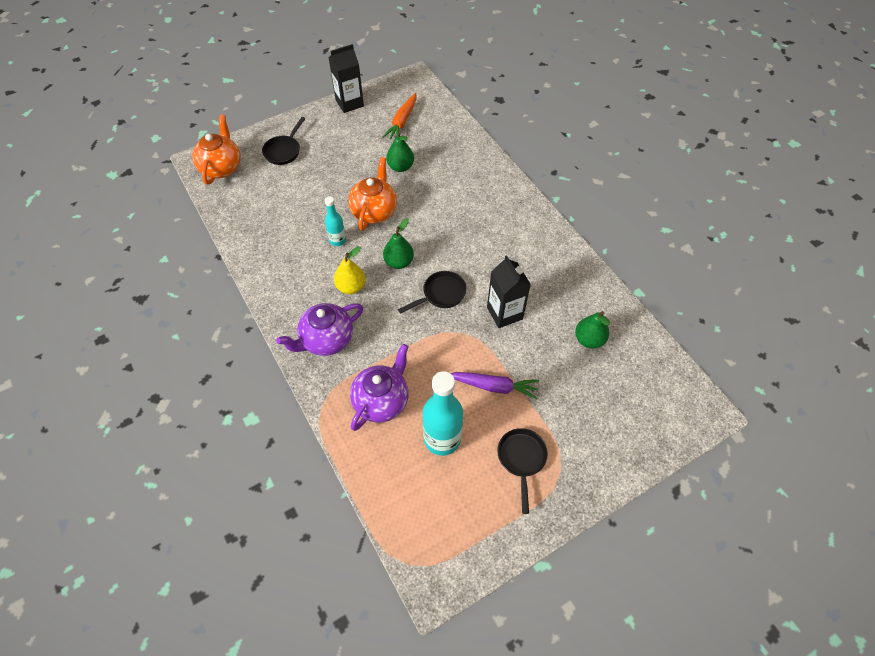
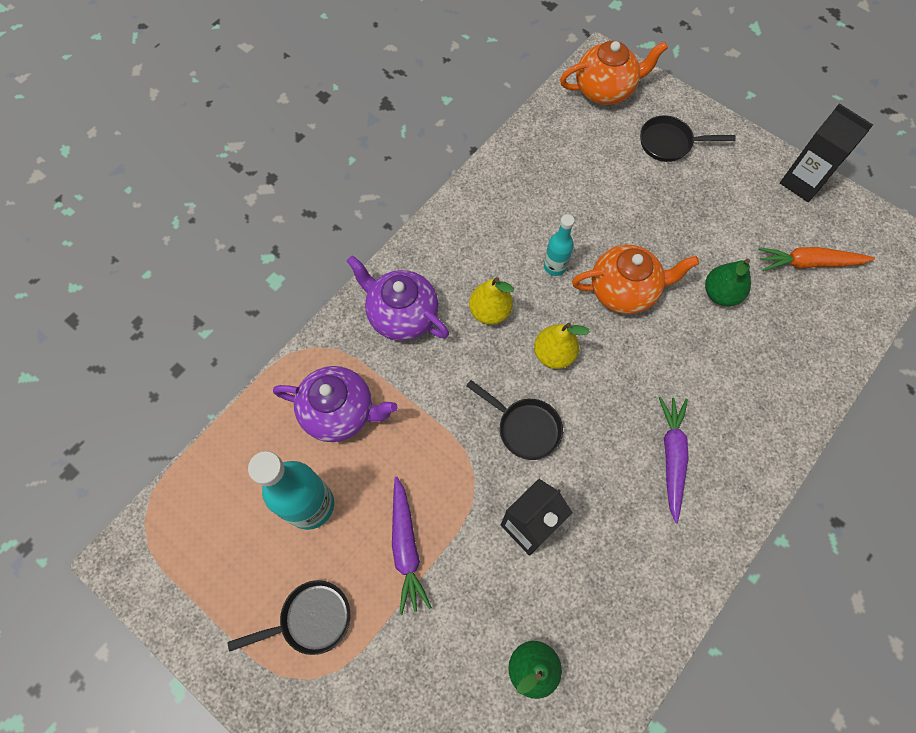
camera: 70 degrees right, 10 degrees up
(399, 262) = (554, 354): green pear -> yellow pear
(490, 227) = (672, 457): none -> purple carrot

